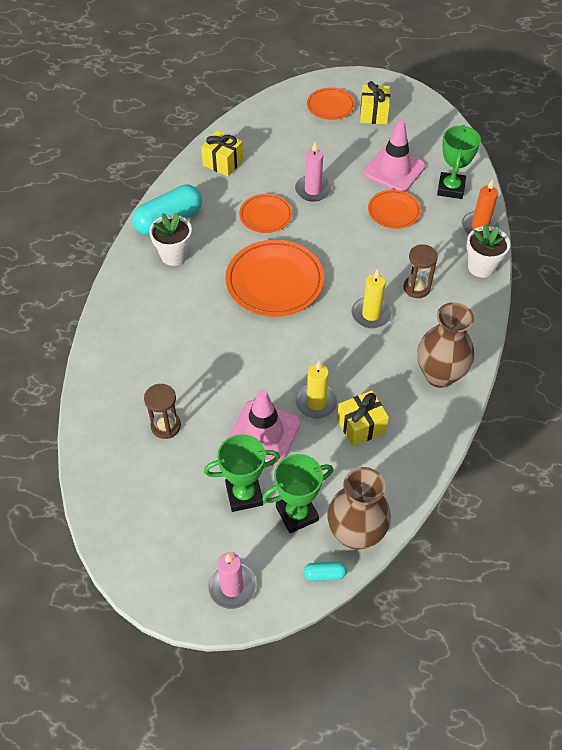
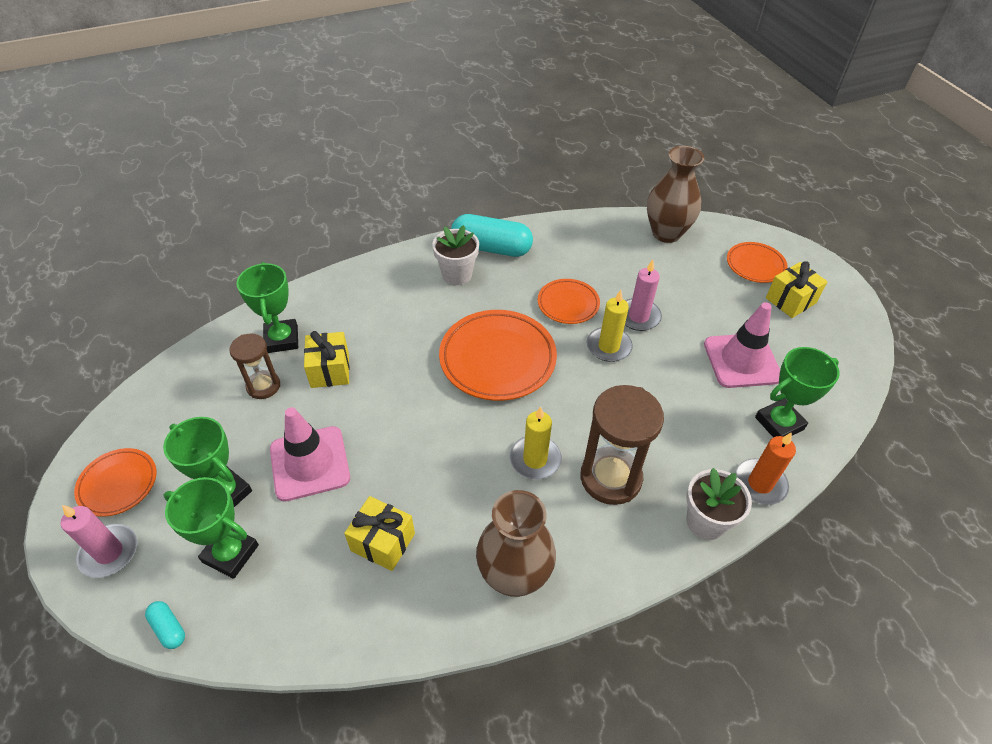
camera: 50 degrees right, 5 degrees down
(129, 392) = (282, 339): none -> green trophy
(223, 162) = (595, 239): yellow gift -> yellow gift (330, 370)
(316, 402) = (381, 483): yellow candle -> yellow candle (608, 346)
(356, 533) = (239, 626): brown vase -> brown vase (666, 233)
(393, 212) = (687, 394): orange plate -> orange plate (118, 484)
(416, 288) = (610, 478): brown hourglass -> brown hourglass, size x1.69

